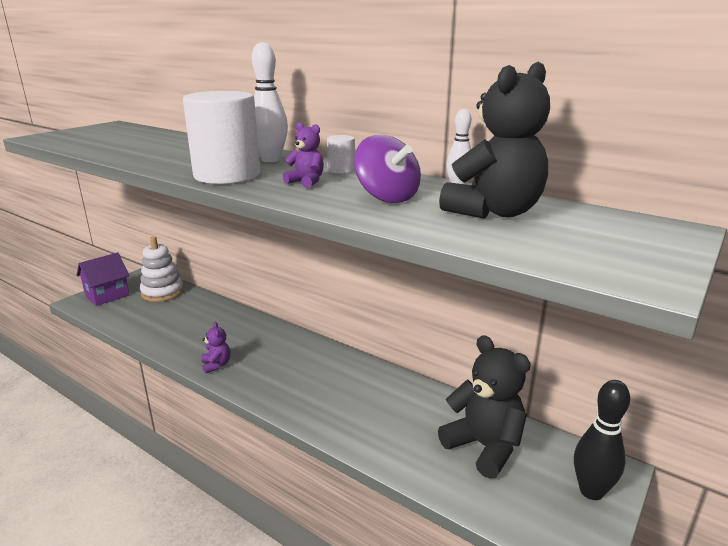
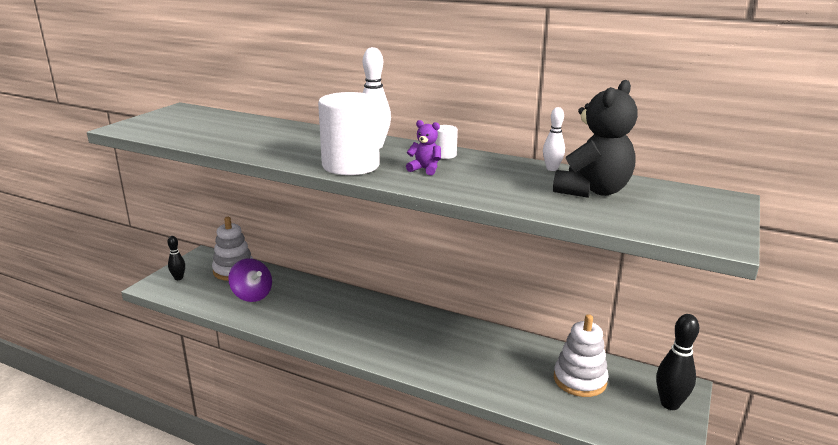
camera: 10 degrees left, 0 degrees up
(107, 295) = (178, 278): purple house -> black bowling pin
(216, 365) = (323, 335): purple teddy bear -> none
(387, 197) = (502, 181): purple spinning top -> purple spinning top (252, 295)
(484, 446) = (579, 380): black teddy bear -> white stacking toy

